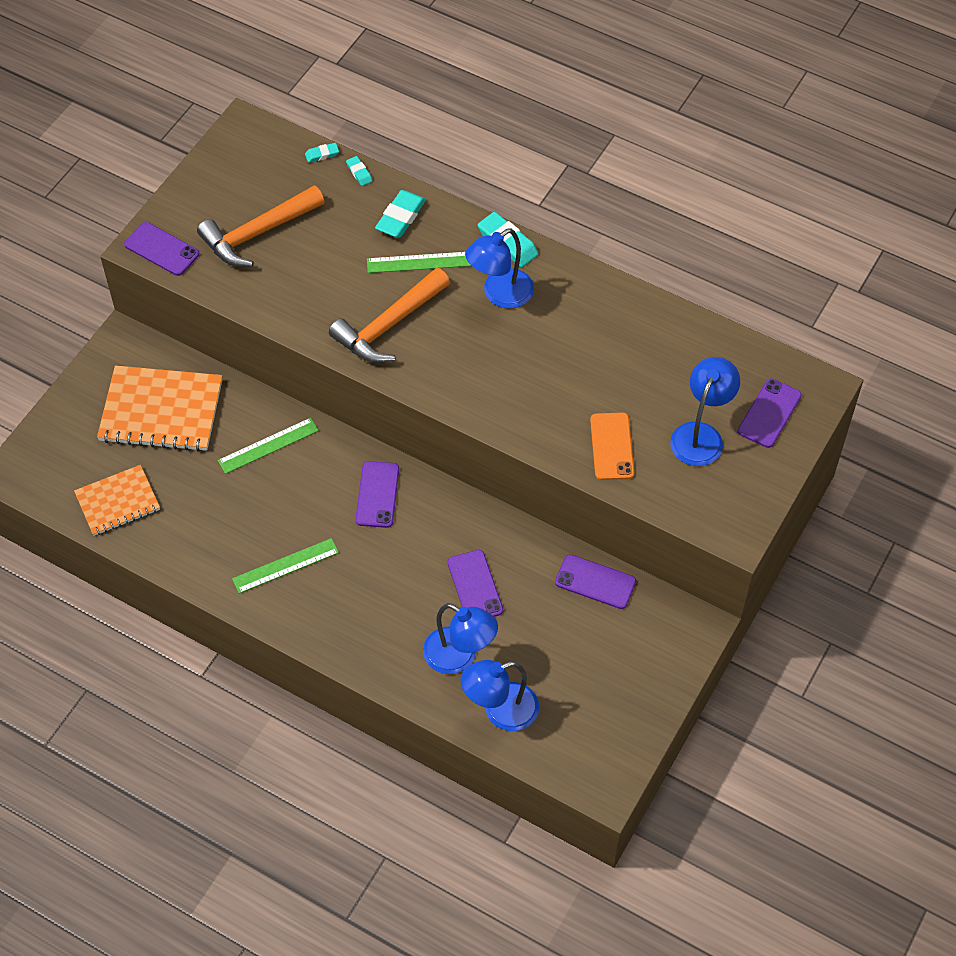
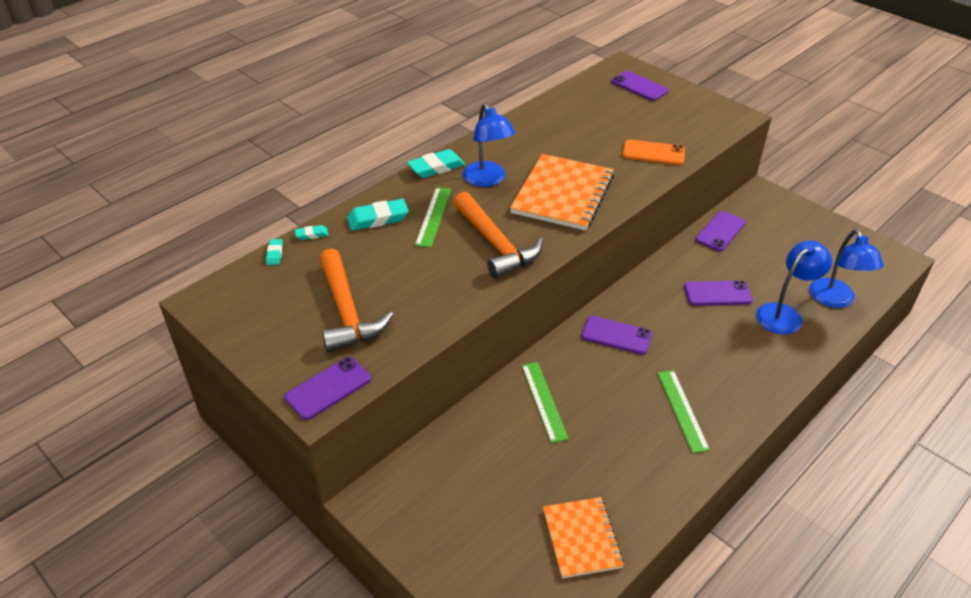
camera: 75 degrees left, 15 degrees down
(161, 411) = (475, 481): orange notebook -> orange notebook (563, 194)
(401, 217) = (378, 218): turquoise eraser -> turquoise eraser turned 60 degrees counterclockwise
(701, 435) = (651, 115): blue lamp -> none

